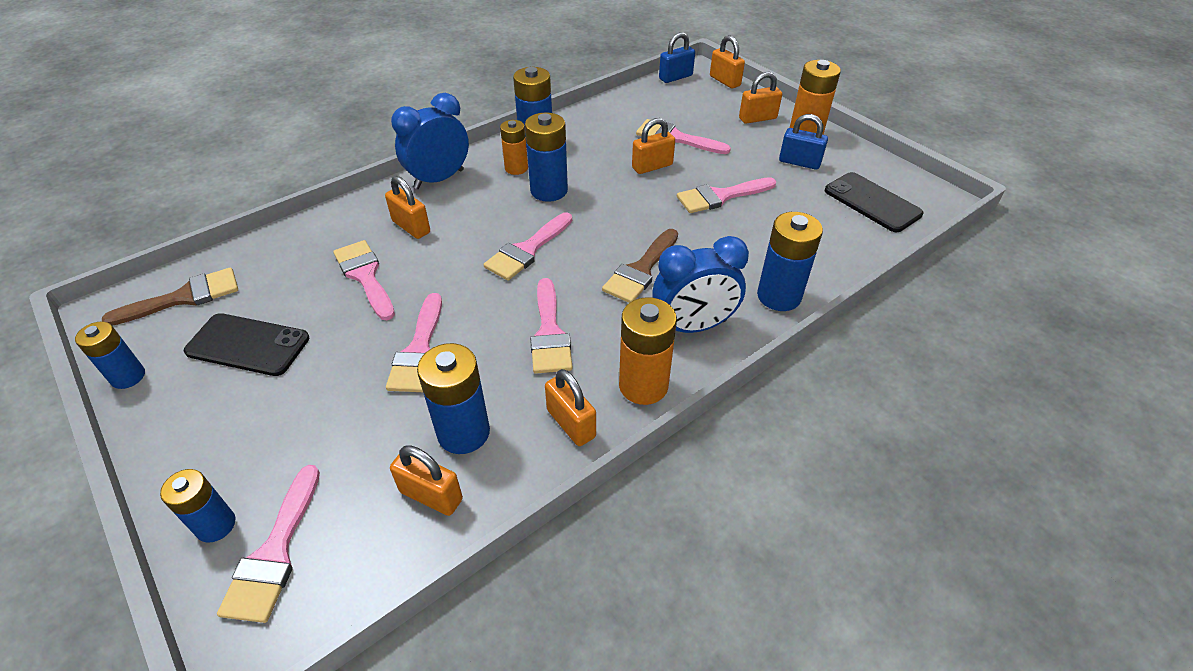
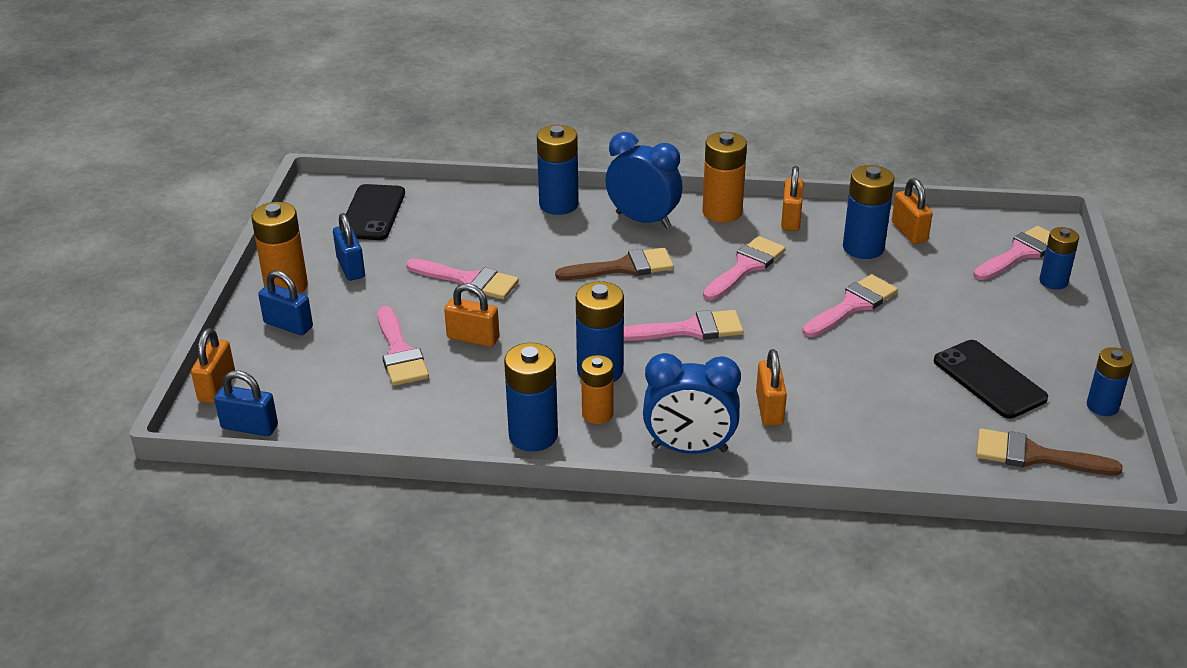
camera: 135 degrees left, 10 degrees down
(365, 276) = (851, 384): pink brush -> none
(757, 118) = (288, 325): orange padlock -> blue padlock

